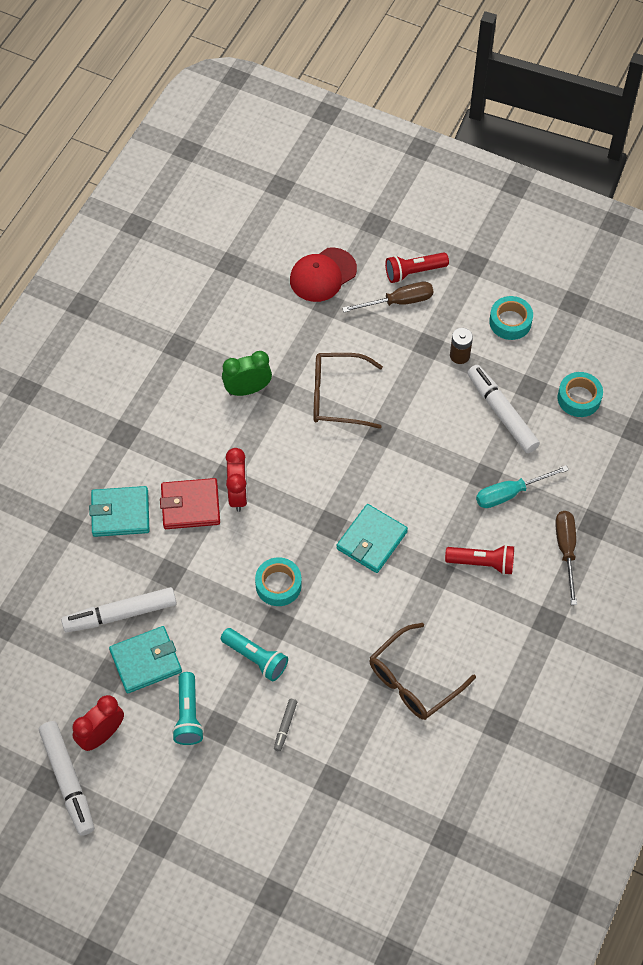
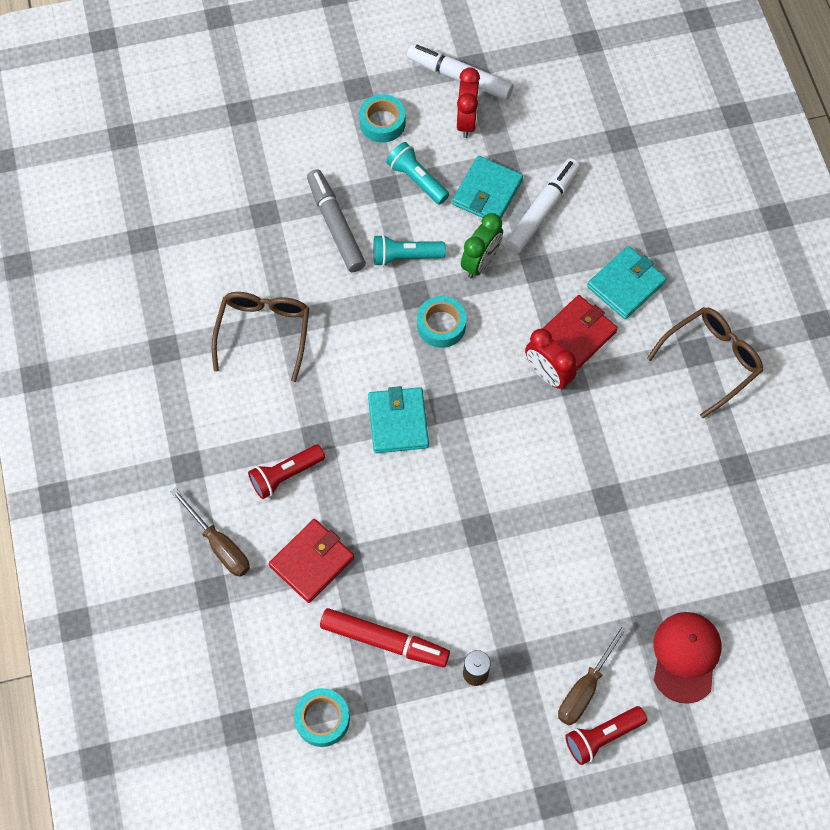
camera: 140 degrees right, 5 degrees up
(247, 389) = (635, 476): green clock -> green clock (480, 262)
(285, 726) = (336, 225): grey marker -> grey marker, size x2.16
(337, 396) = (550, 535): brown glasses -> brown glasses (711, 360)
(414, 272) = (602, 736): red flashlight -> red flashlight turned 150 degrees counterclockwise
(502, 413) = (384, 641): white marker -> red marker
(510, 322) = (458, 756): turquoise tape -> turquoise tape (382, 123)
(510, 493) = (312, 562): turquoise screwdriver -> red wallet

